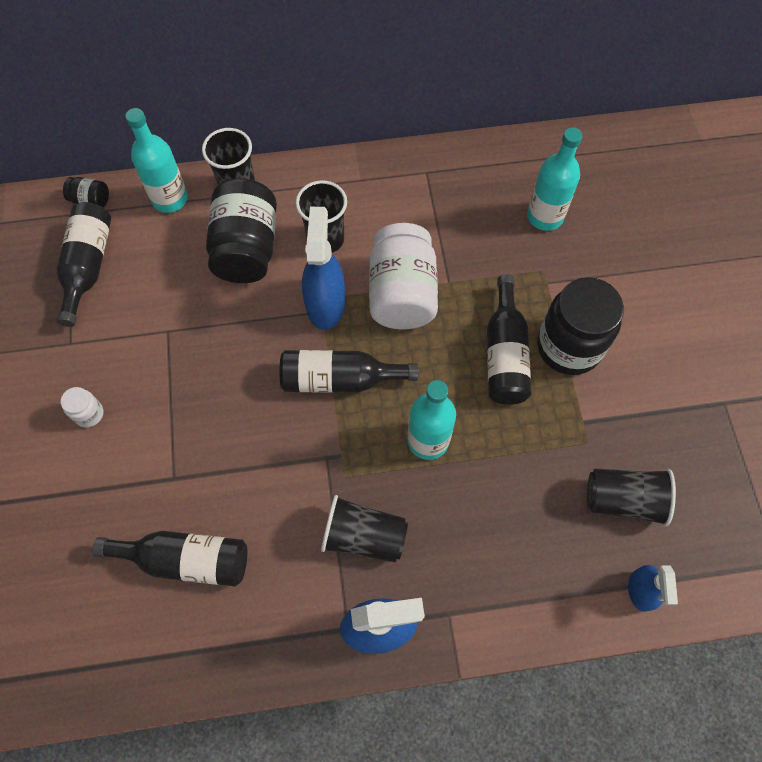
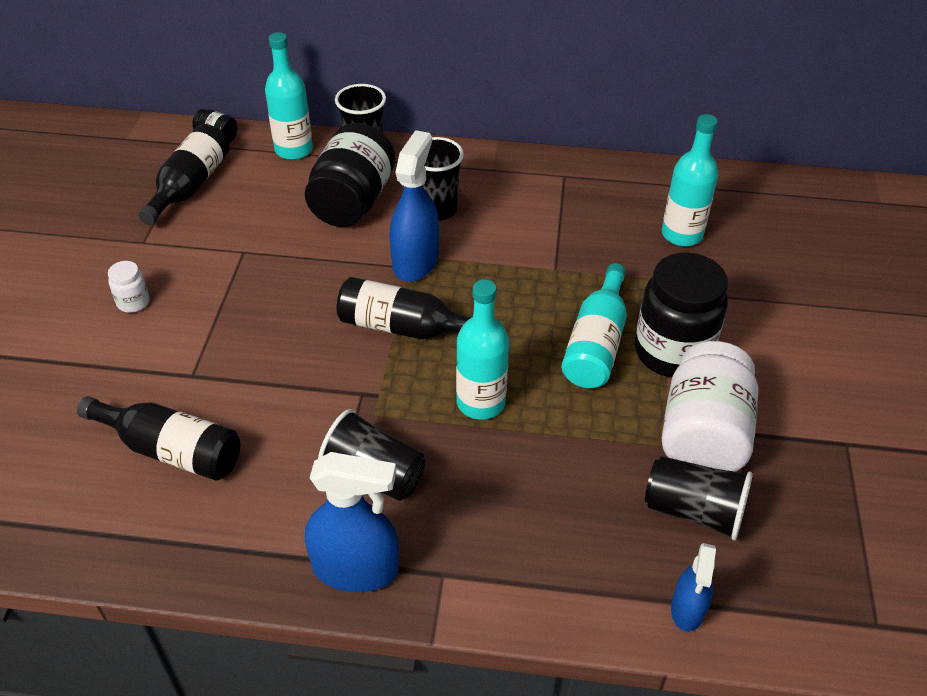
camera: 15 degrees right, 20 degrees down
(402, 294) = (500, 269): white jar -> white jar (703, 435)
(505, 354) = (596, 343): black bottle -> turquoise bottle

